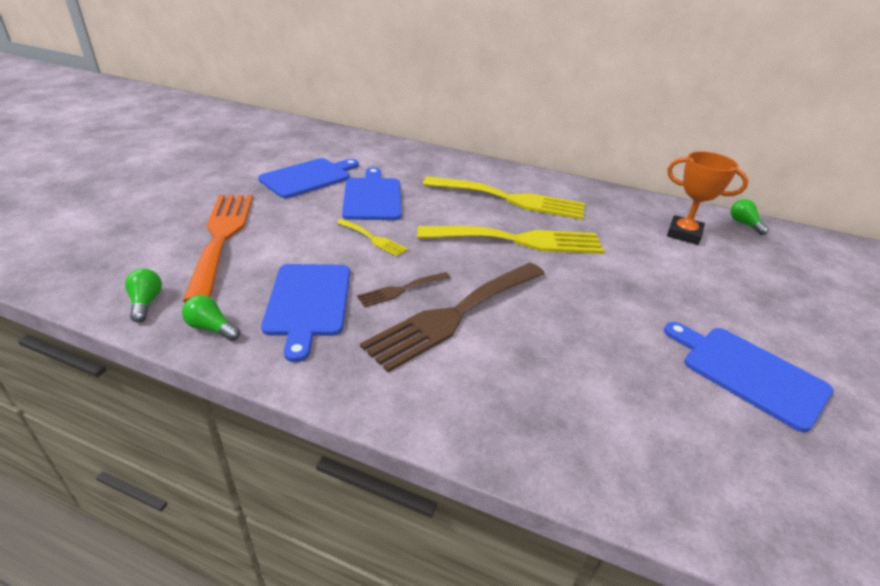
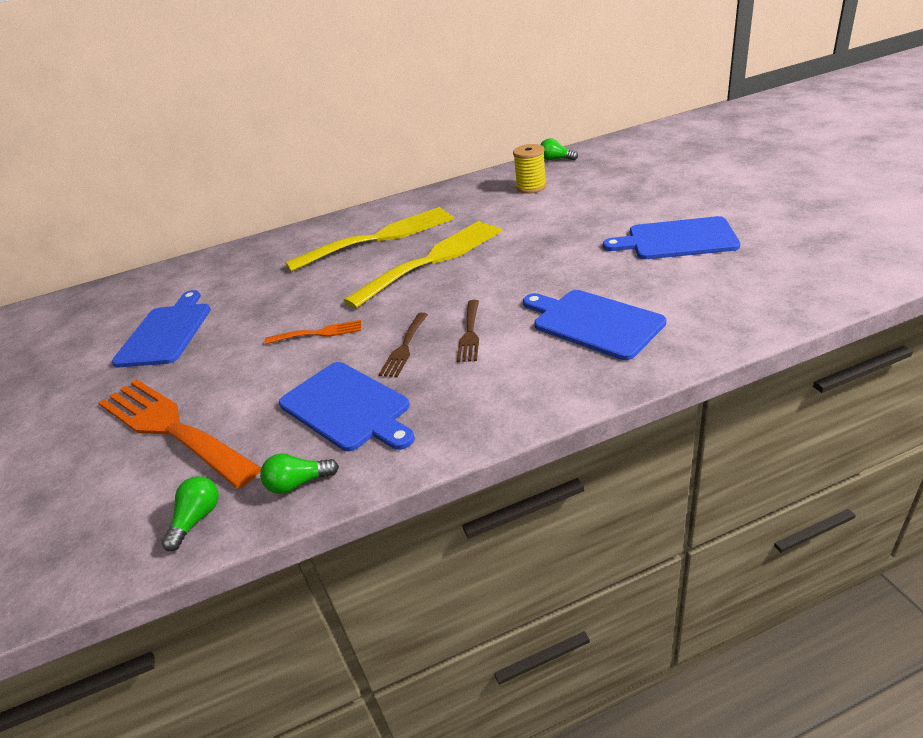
camera: 35 degrees left, 0 degrees up
(146, 303) = (197, 519): green light bulb -> green light bulb turned 75 degrees clockwise
(372, 197) = (260, 307): blue cutting board -> blue cutting board (593, 322)
(373, 239) = (319, 333): yellow fork -> orange fork
(454, 315) = (470, 333): brown fork -> brown fork, size x0.46
(684, 234) = (531, 187): orange trophy -> yellow spool

